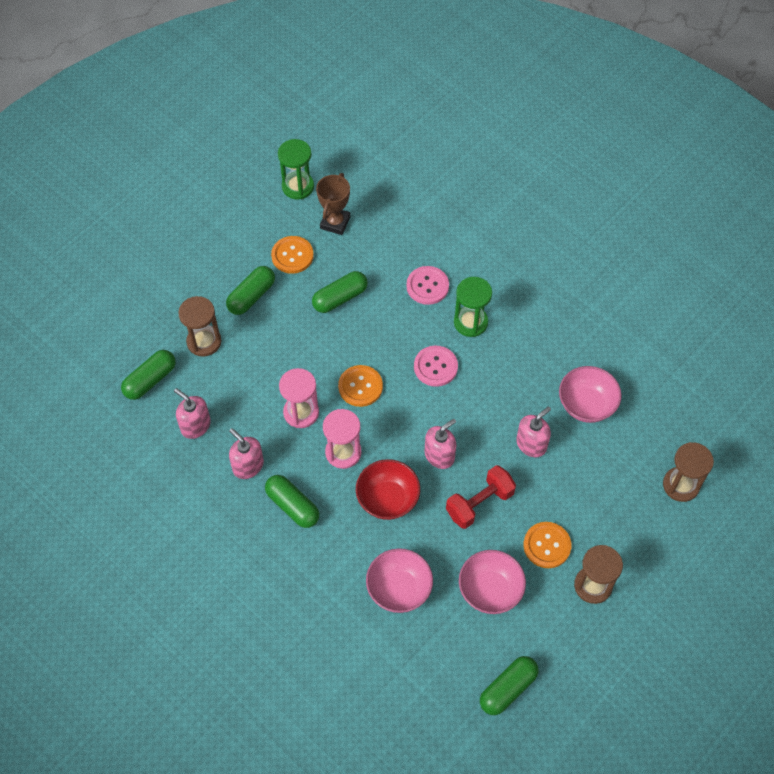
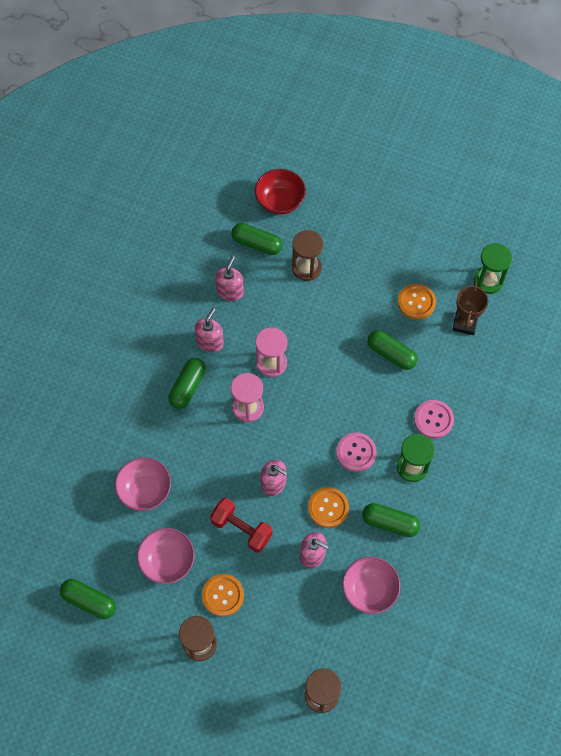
camera: 70 degrees right, 5 degrees up
(251, 296) = (363, 286): green capsule -> green capsule (390, 523)
(335, 223) = (465, 323): brown trophy -> brown trophy turned 75 degrees counterclockwise
(360, 386) = (313, 399): orange button -> orange button (328, 508)
(387, 499) = (219, 456): red bowl -> red bowl (280, 201)

